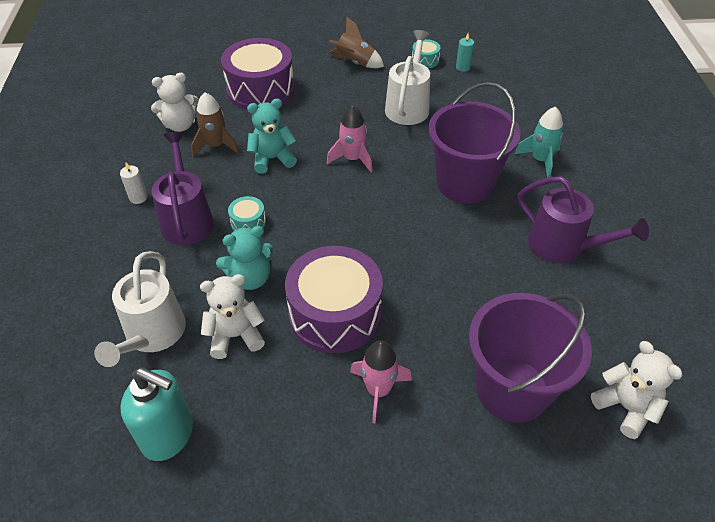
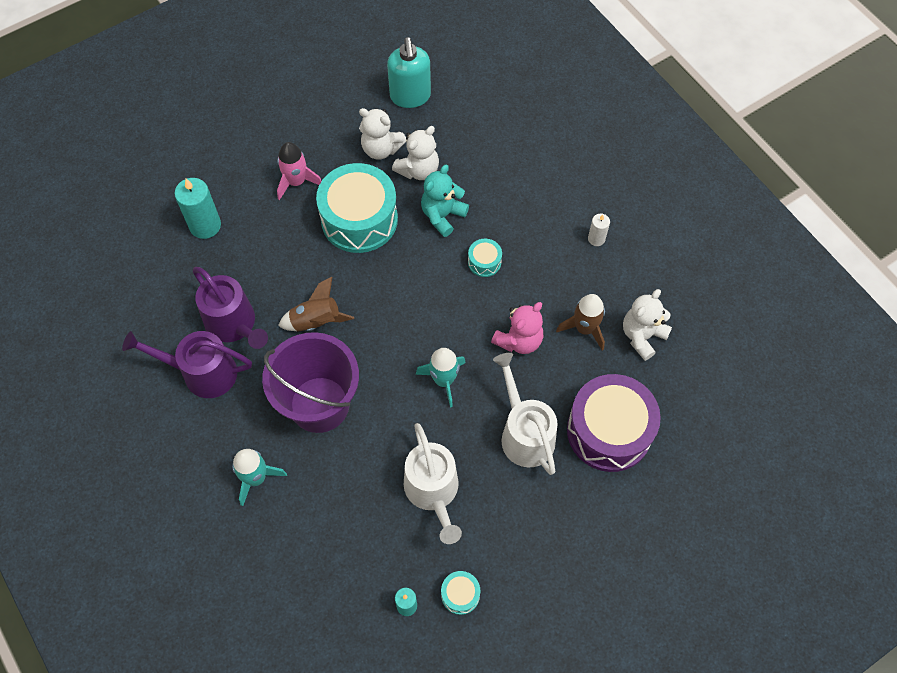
camera: 150 degrees right, 15 degrees up
(152, 334) = (476, 144): white watering can -> white watering can (524, 434)
(168, 435) = (410, 96): turquoise soap dispenser -> turquoise soap dispenser turned 90 degrees counterclockwise
(187, 219) = (536, 239): purple watering can -> purple watering can (234, 324)
(272, 159) = (519, 340): turquoise teddy bear -> pink teddy bear
(335, 314) = (359, 219): purple drum -> turquoise drum
(352, 159) = (444, 380): pink rocket -> turquoise rocket
(355, 63) = (540, 540): brown rocket -> brown rocket (316, 321)
(512, 389) = (205, 225): purple bucket -> turquoise candle
(626, 407) = (122, 250): white teddy bear -> white teddy bear (381, 149)

